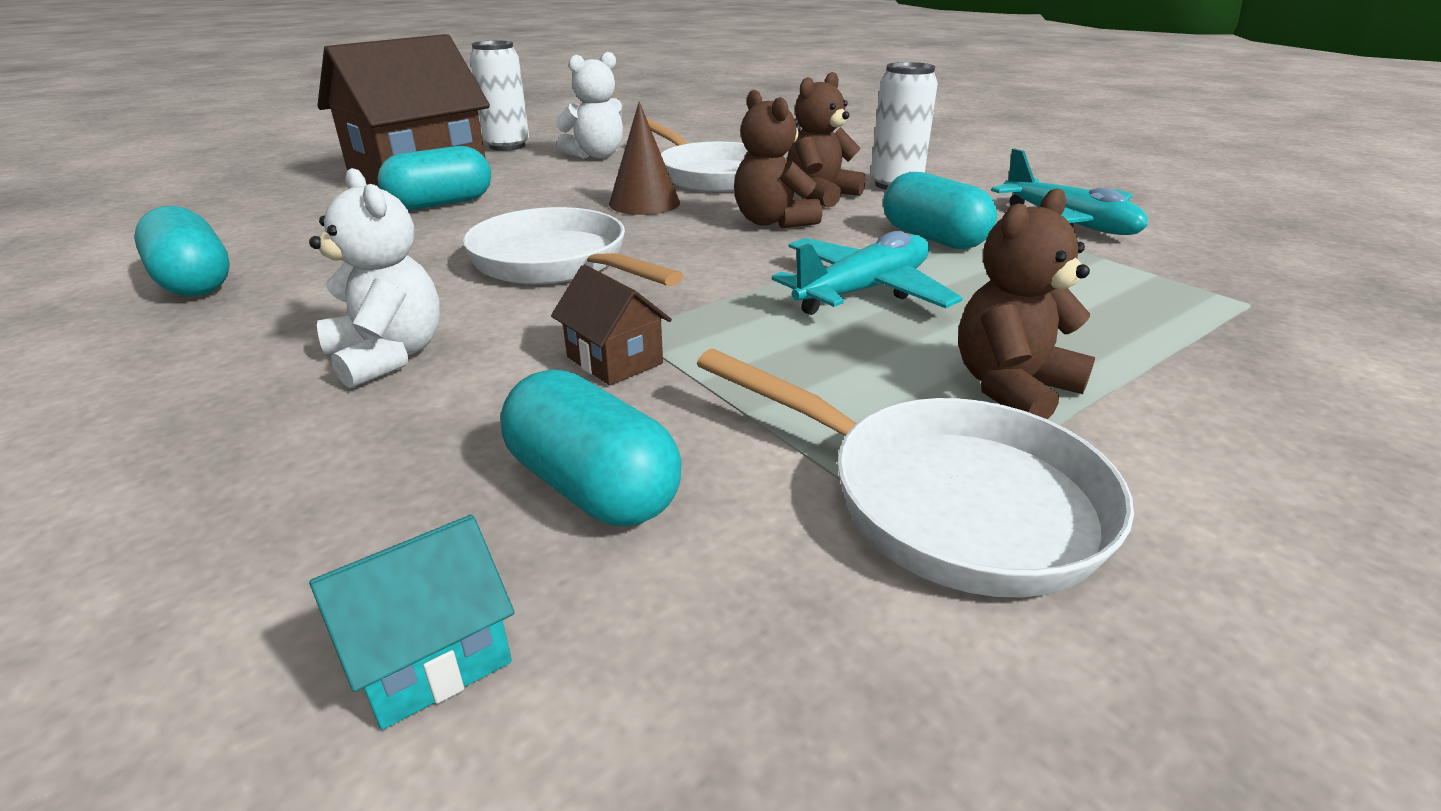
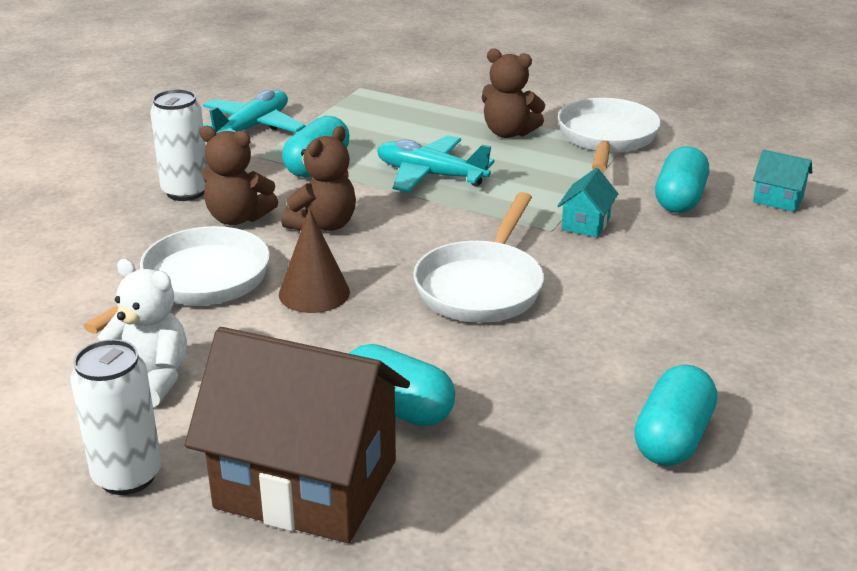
camera: 115 degrees left, 0 degrees up
(389, 356) = (657, 290): white teddy bear -> none
(614, 360) = (586, 224): brown house -> turquoise house

